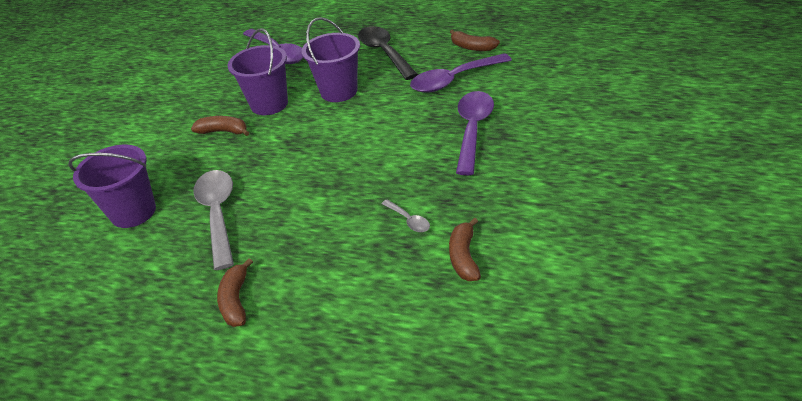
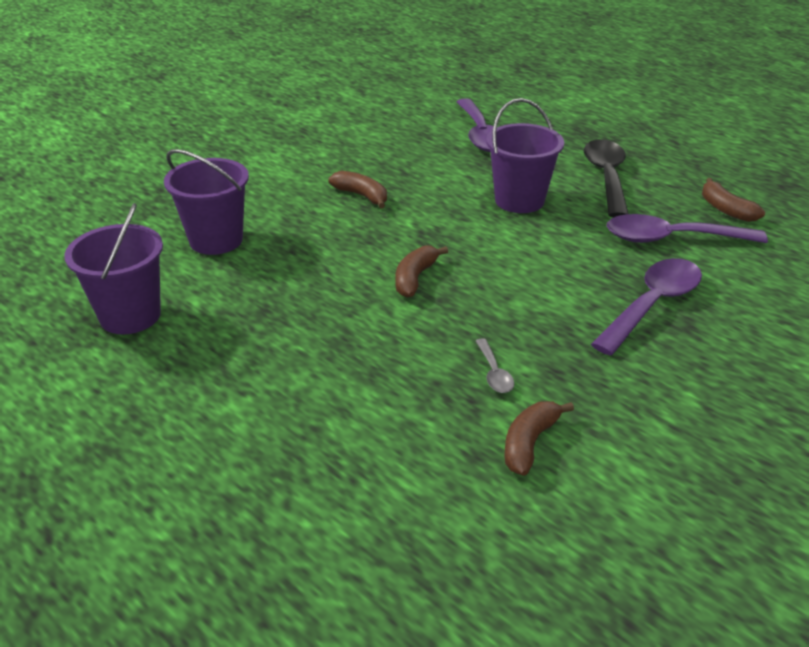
camera: 25 degrees right, 5 degrees down
(218, 214) = (294, 277): grey spoon -> none
(236, 300) = (248, 371): brown banana -> brown banana (415, 278)
(269, 104) = (431, 185): purple bucket -> purple bucket (130, 316)

